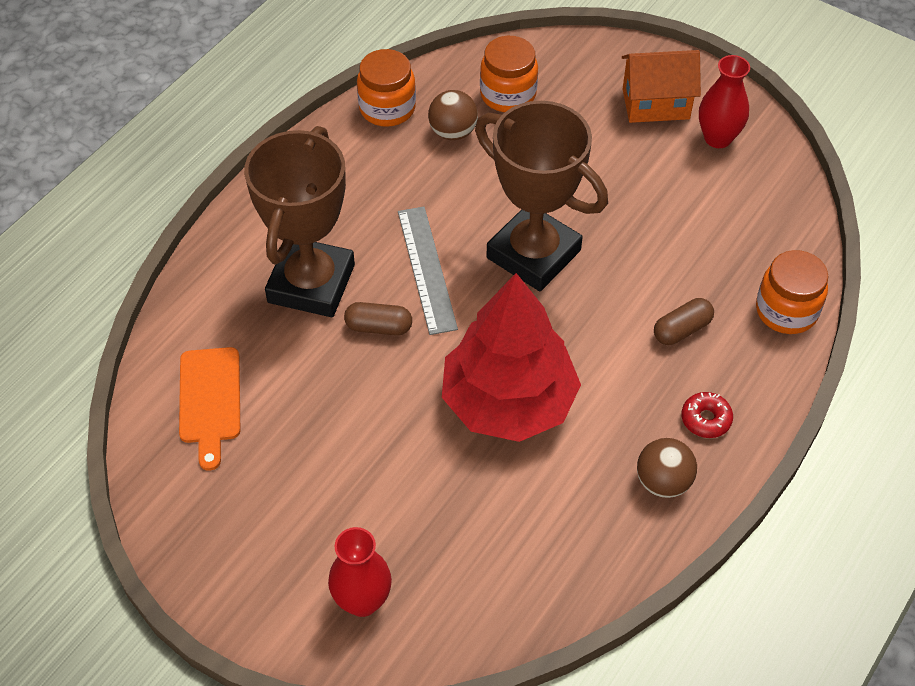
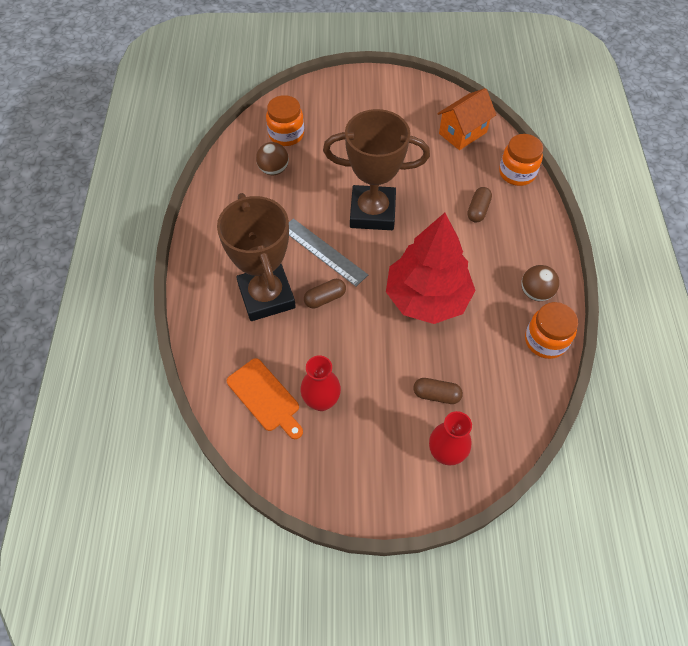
camera: 35 degrees left, 5 degrees up
(387, 108) = (225, 175): orange jar -> orange jar (545, 341)
(413, 526) = (436, 395): none -> brown capsule
(656, 104) = (367, 101): orange house -> orange house (462, 133)
(706, 419) = (527, 249): red donut -> none
(717, 138) = (411, 104): red vase -> red vase (321, 401)

